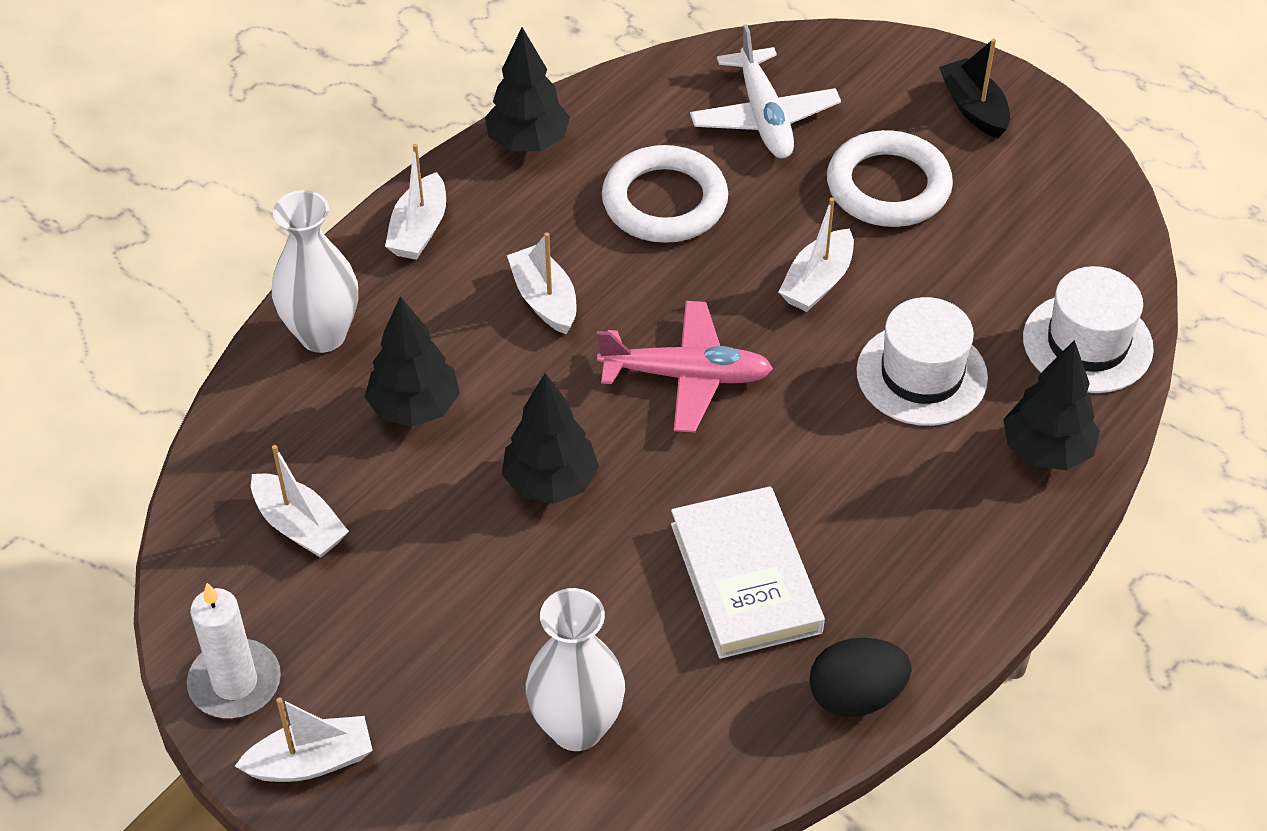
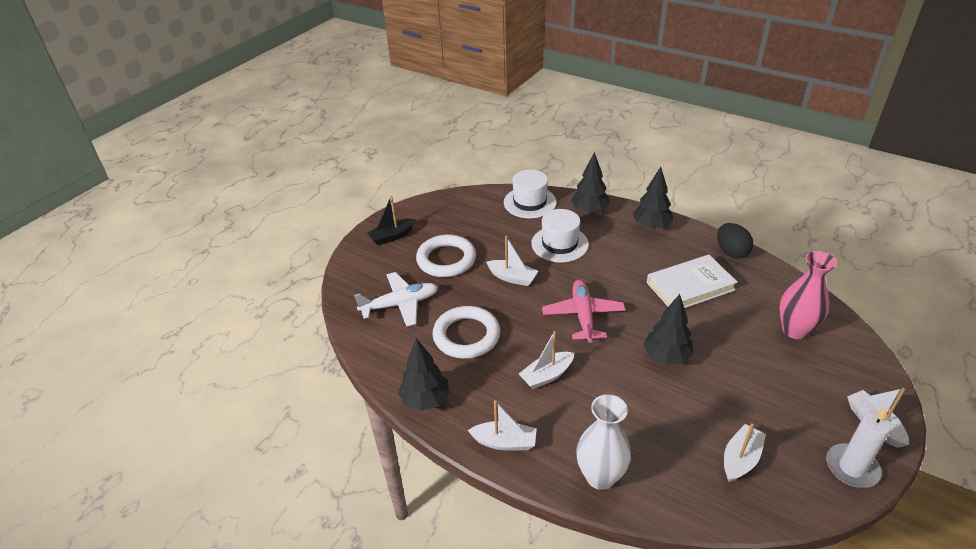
camera: 95 degrees left, 10 degrees down
(414, 408) = (639, 420): black tree -> black tree (651, 226)
(577, 727) = (794, 330): white vase -> pink vase

